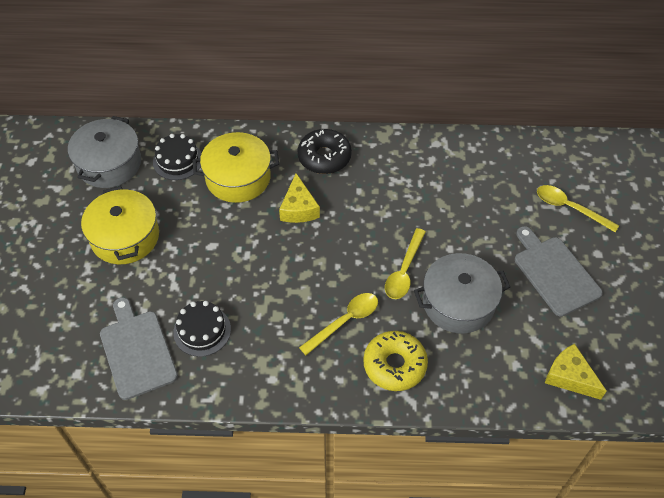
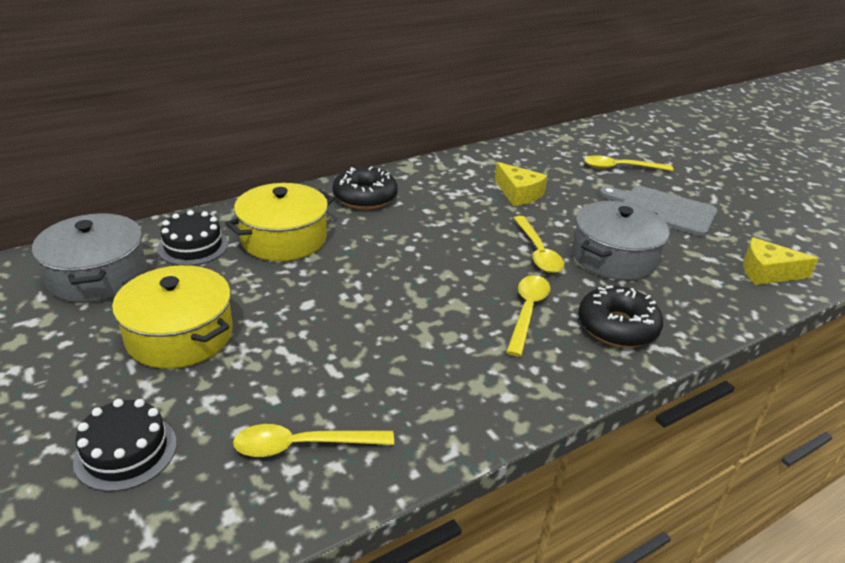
camera: 35 degrees left, 20 degrees down
(137, 351) = (303, 445): grey cutting board -> yellow spoon
(202, 330) = (373, 386): black cake -> black cake (126, 451)
(299, 208) = (378, 241): yellow cheese -> yellow cheese (518, 193)
(394, 365) = (617, 327): yellow donut -> black donut

